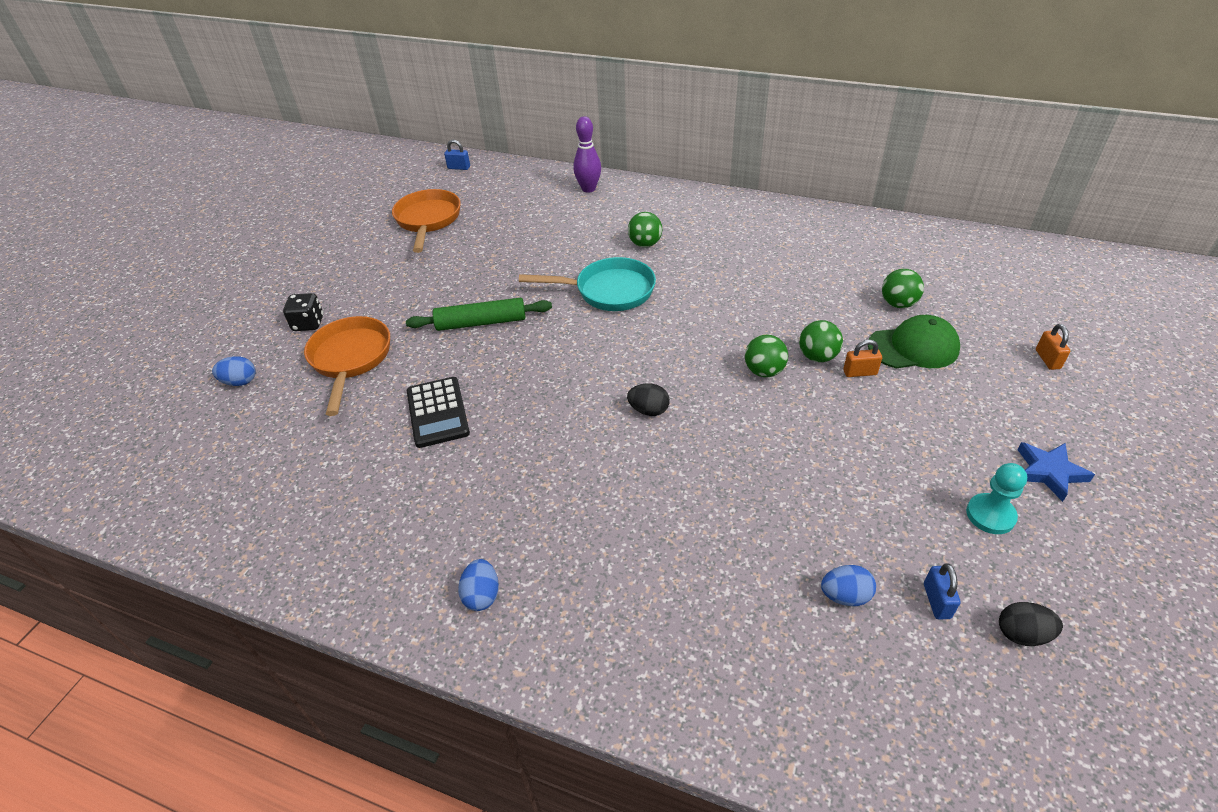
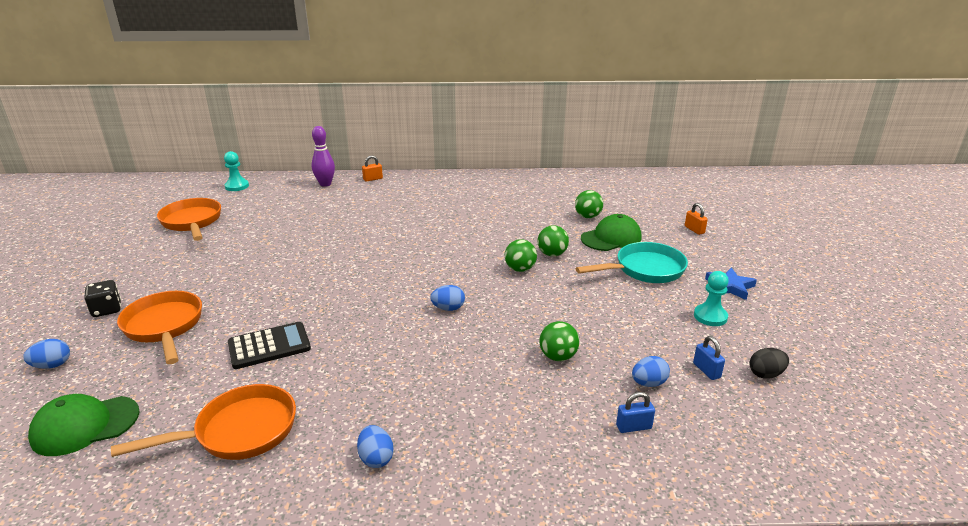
camera: 25 degrees left, 15 degrees down
(241, 463) = (85, 425): none -> green cap
(367, 515) = (239, 431): none -> orange pan
(437, 412) = (269, 346): black calculator -> black calculator turned 75 degrees counterclockwise
(459, 167) = (203, 185): blue padlock -> blue padlock (633, 427)
(481, 322) = (277, 280): green rolling pin -> none
(492, 176) = (237, 186): none -> turquoise pawn
(609, 291) = (376, 242): turquoise pan -> turquoise pan (644, 269)
(645, 244) = (389, 210): green ball -> green ball (558, 356)
(648, 410) = (448, 308): black egg -> blue egg
(860, 372) = (585, 258): orange padlock -> orange padlock (373, 179)

